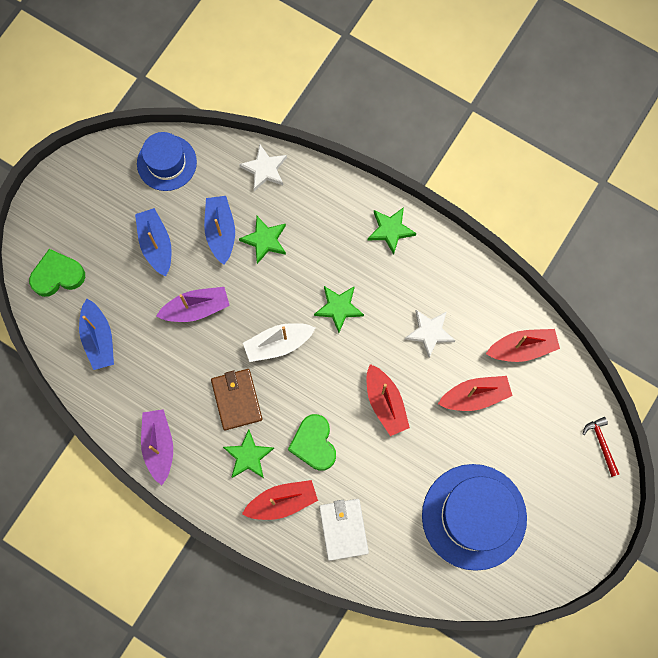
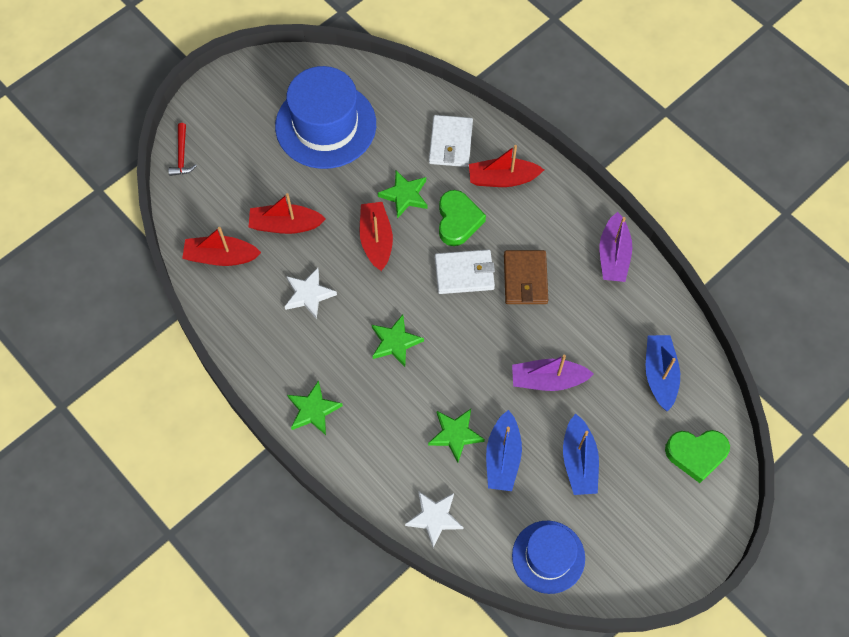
camera: 165 degrees left, 10 degrees down
(248, 456) = (525, 225): green star -> green star (404, 195)
(278, 344) = (469, 322): white boat -> none
(294, 390) = (464, 273): none -> white wallet

